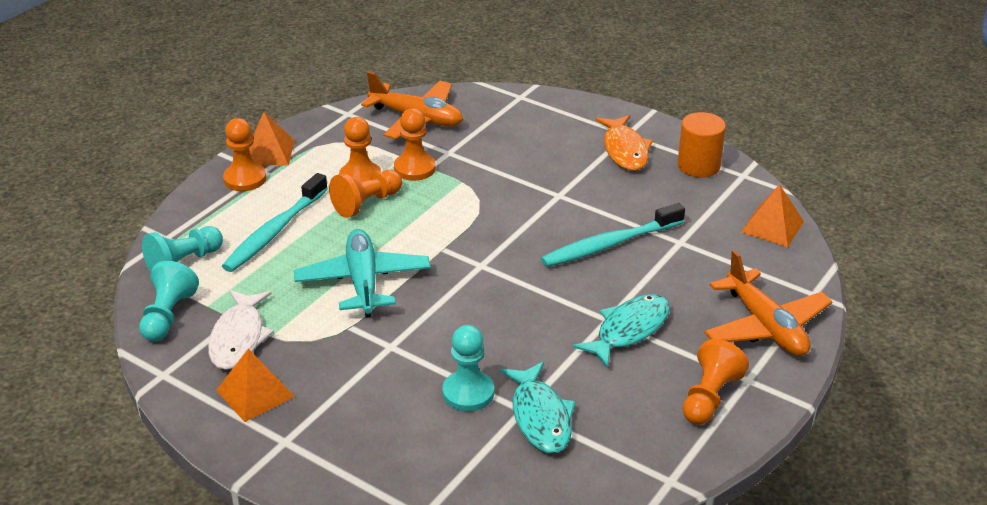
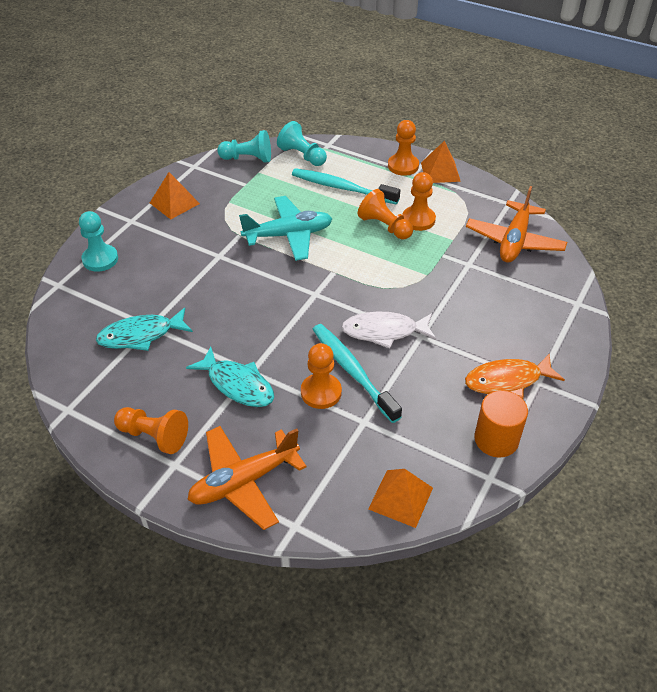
camera: 85 degrees right, 10 degrees up
(239, 338) = (227, 189): white fish -> white fish (384, 331)
(414, 168) = (438, 247): orange pawn -> orange pawn (321, 392)
(468, 393) = (168, 297): turquoise pawn -> turquoise pawn (100, 259)

